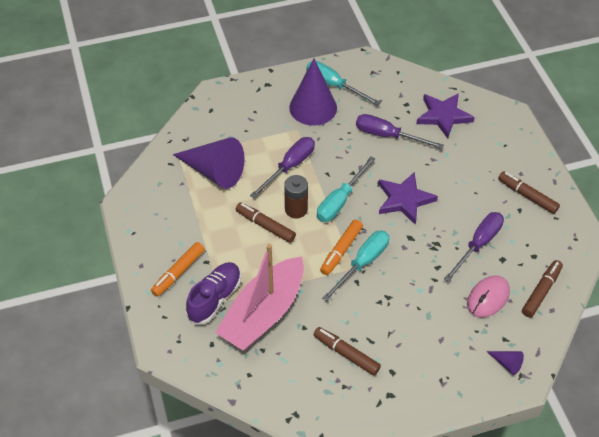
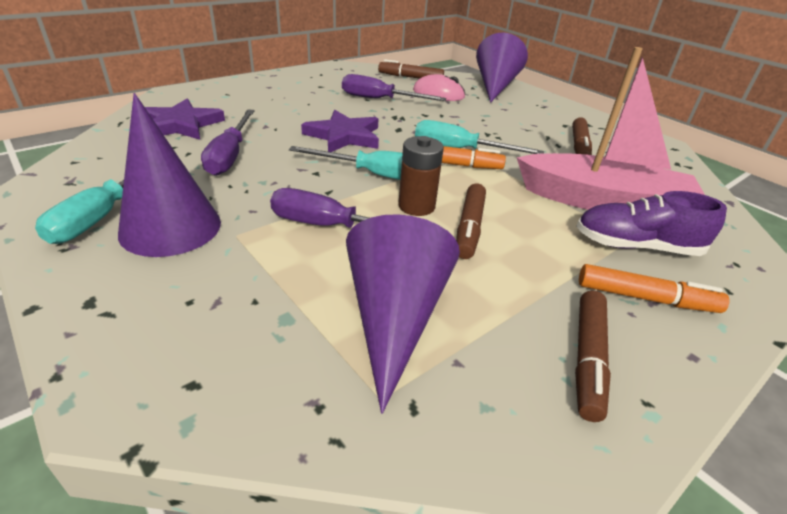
camera: 115 degrees left, 15 degrees down
(507, 363) = (495, 86): purple cone -> purple cone, size x2.34
(527, 196) = (300, 83): brown marker -> brown marker (588, 359)

